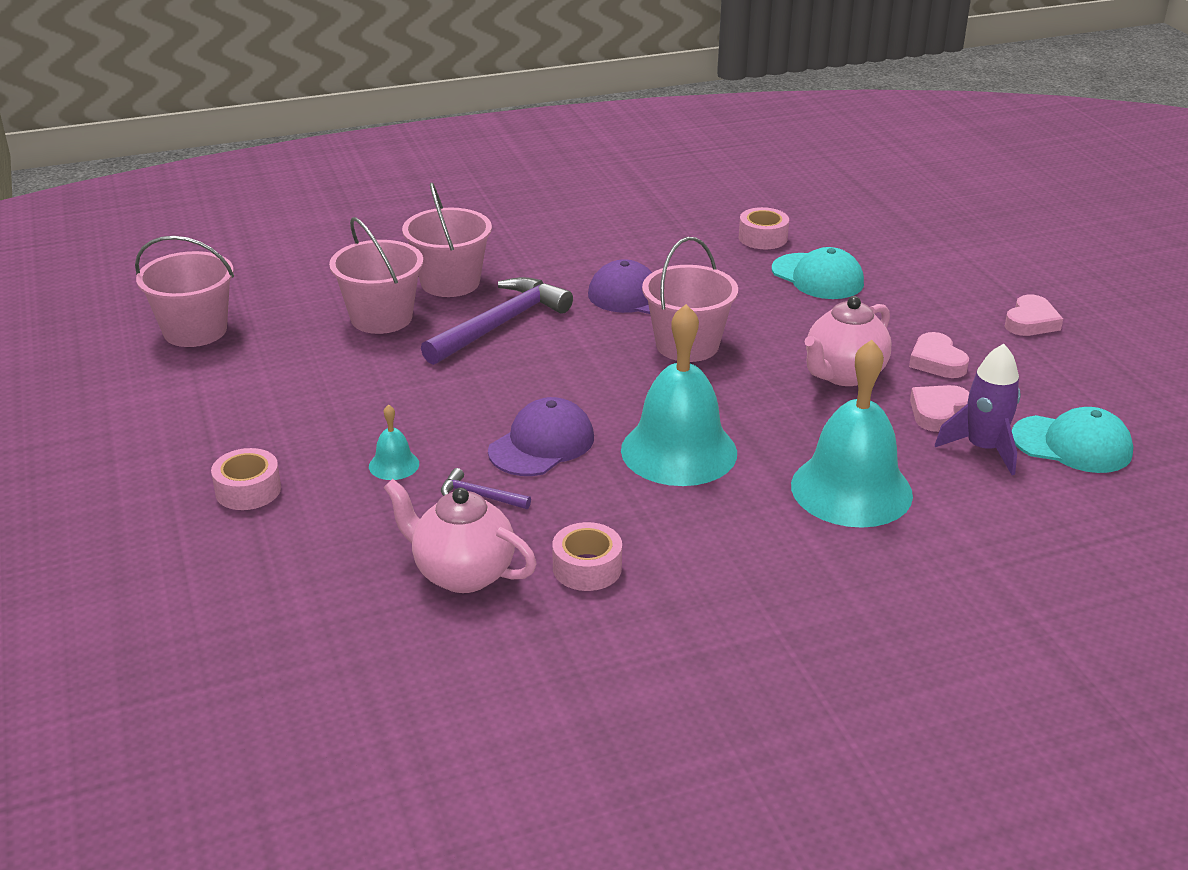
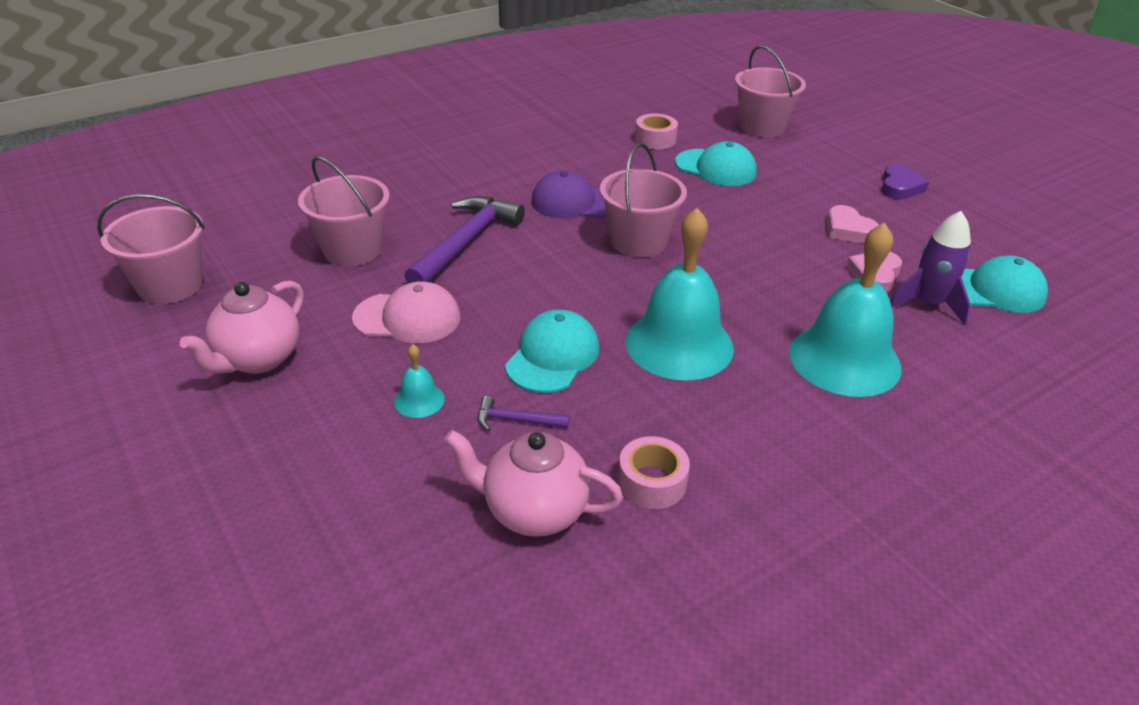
camera: 15 degrees left, 5 degrees up
(248, 490) = (278, 453): pink tape -> none
(412, 390) = (407, 318): none -> pink cap
(450, 282) = (404, 208): pink bucket -> pink bucket (762, 127)
(542, 444) = (553, 356): purple cap -> turquoise cap
(843, 375) = (781, 252): pink teapot -> pink teapot (258, 359)
(1031, 322) = (900, 187): pink heart -> purple heart

